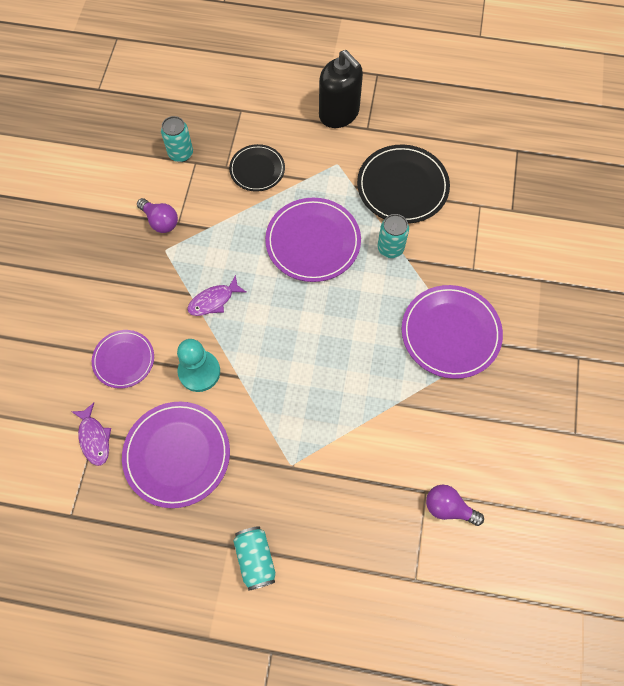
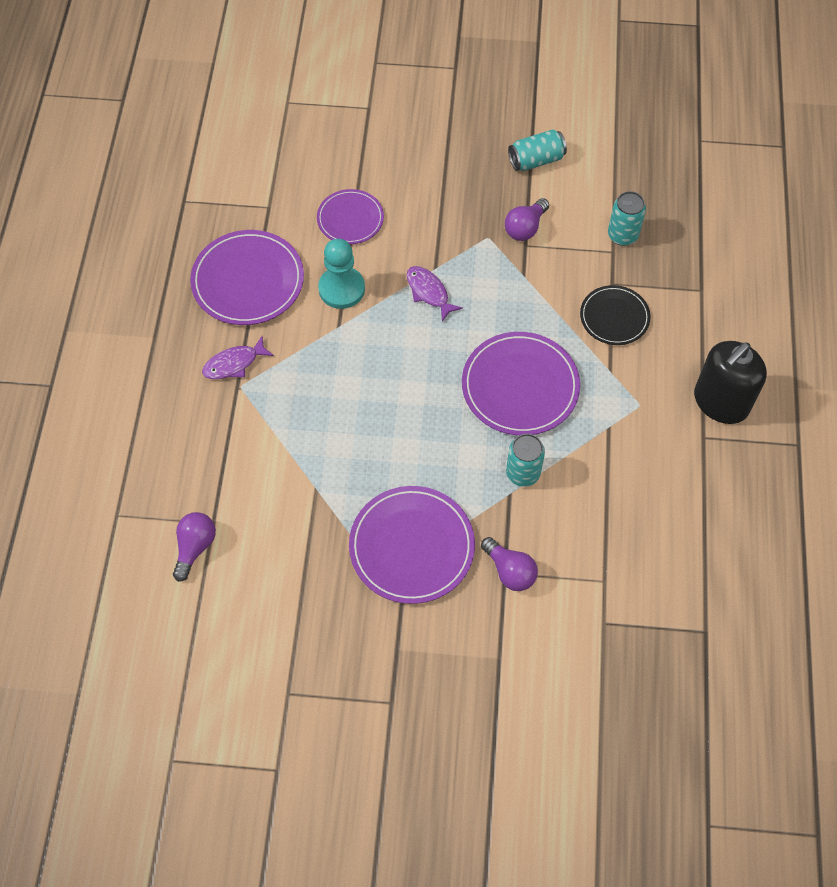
camera: 85 degrees right, 5 degrees down
(94, 438) = (263, 207): purple fish -> purple fish (234, 364)
(255, 559) = (141, 362): turquoise can -> turquoise can (536, 160)
(402, 186) = (618, 484): black plate -> none
(472, 266) = (510, 571): none -> purple light bulb

